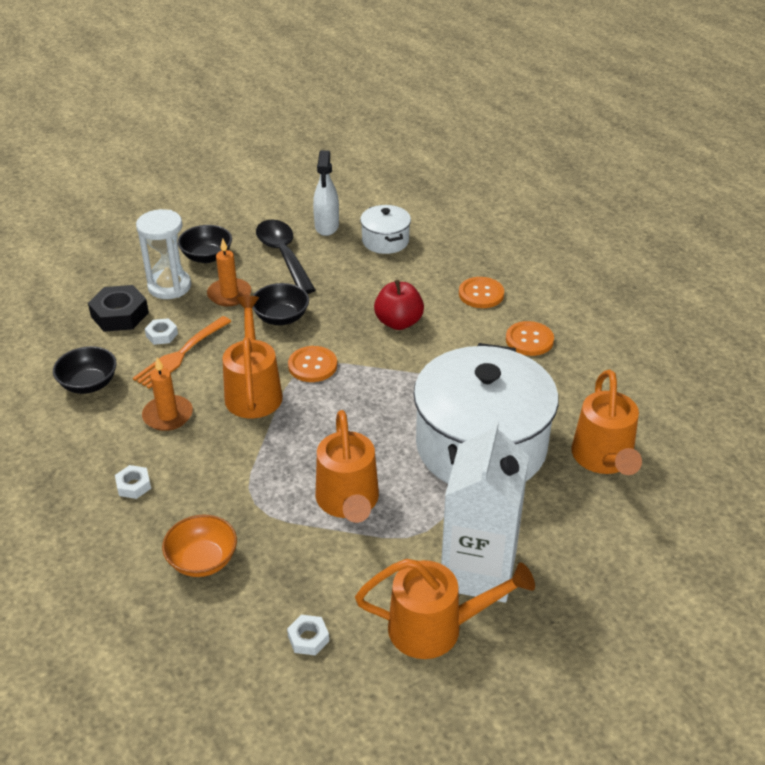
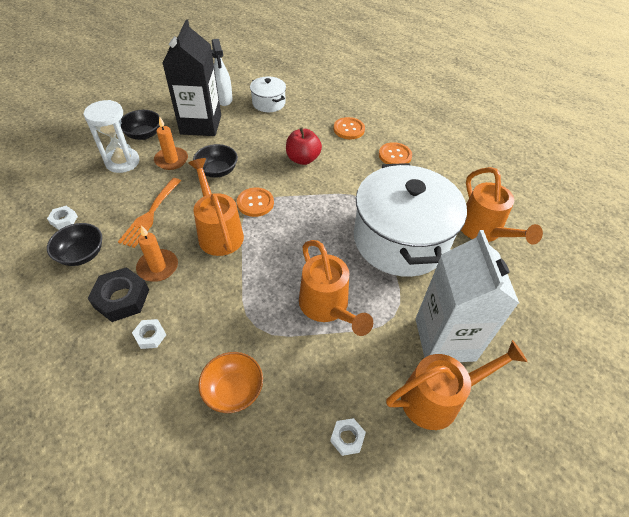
camera: 20 degrees left, 10 degrees up
(120, 315) = (89, 191): black nut -> black nut (122, 298)
(162, 335) = (129, 201): white nut -> white nut (64, 220)
(283, 255) = (201, 124): black spoon -> black carton

